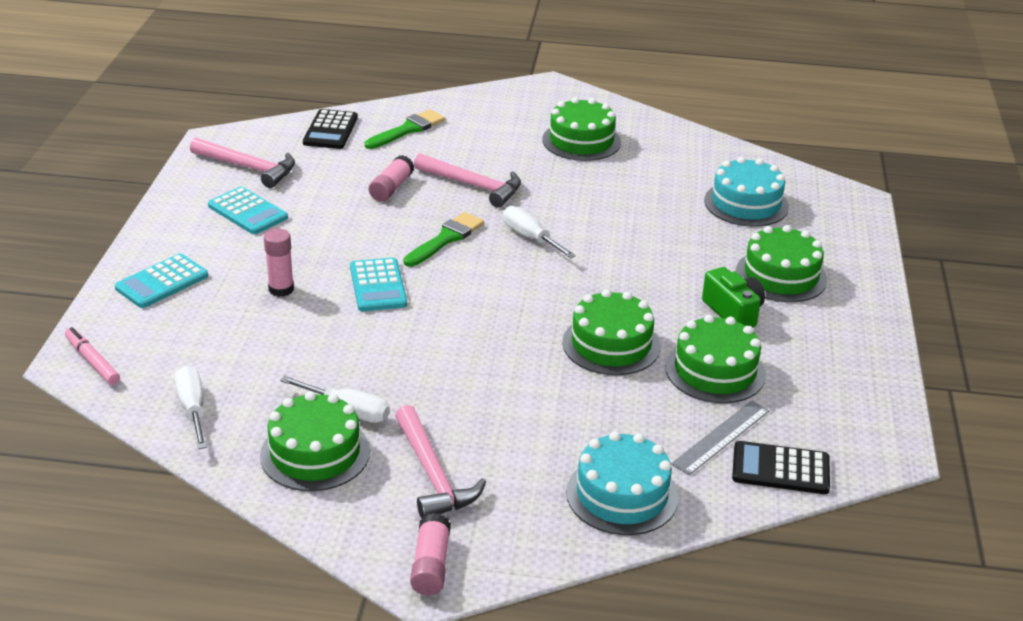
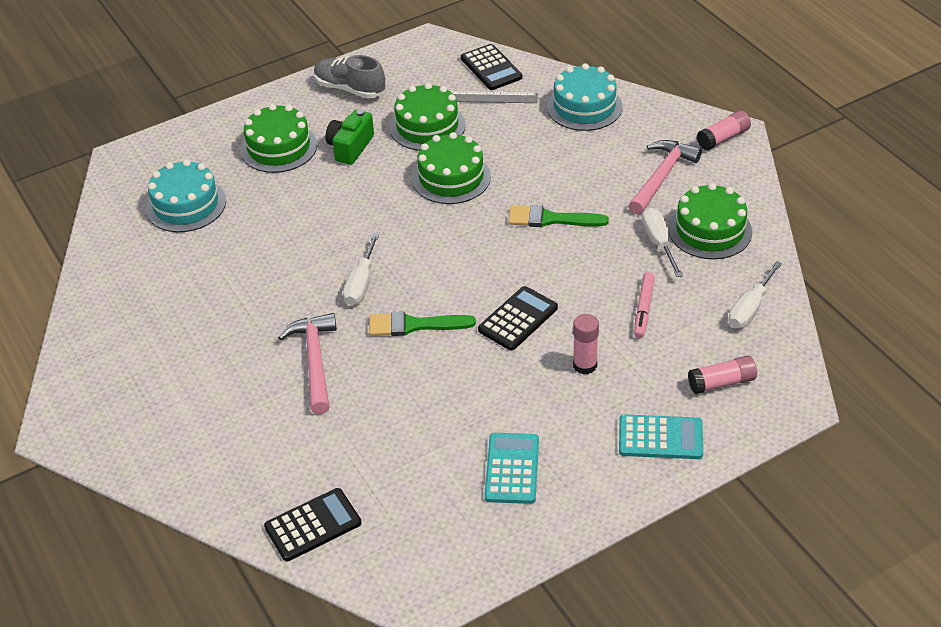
camera: 125 degrees left, 10 degrees up
(92, 361) = (780, 395): pink marker -> pink marker (643, 309)
(248, 167) = (444, 529): pink hammer -> none
(378, 286) = (518, 319): turquoise calculator -> black calculator
(391, 188) = (373, 407): pink glue stick -> pink glue stick (721, 383)
(407, 130) = (255, 470): green brush -> green brush (551, 219)
(581, 141) = (163, 344): green cake -> none
(842, 356) = (350, 89): none -> grey shoe

